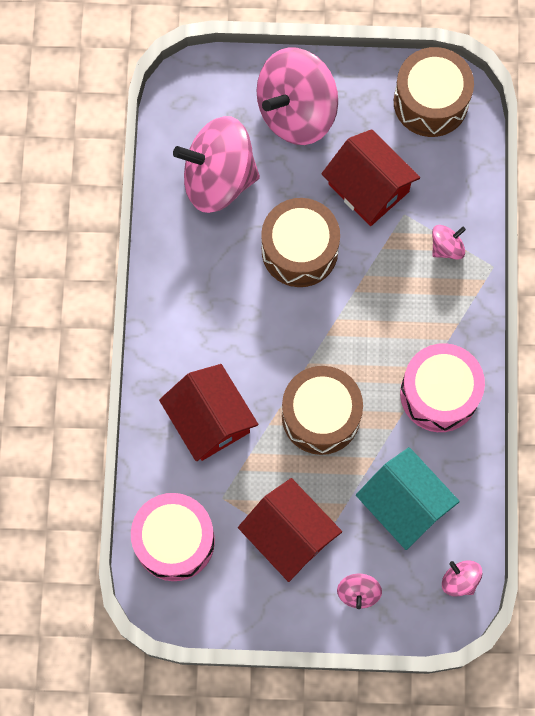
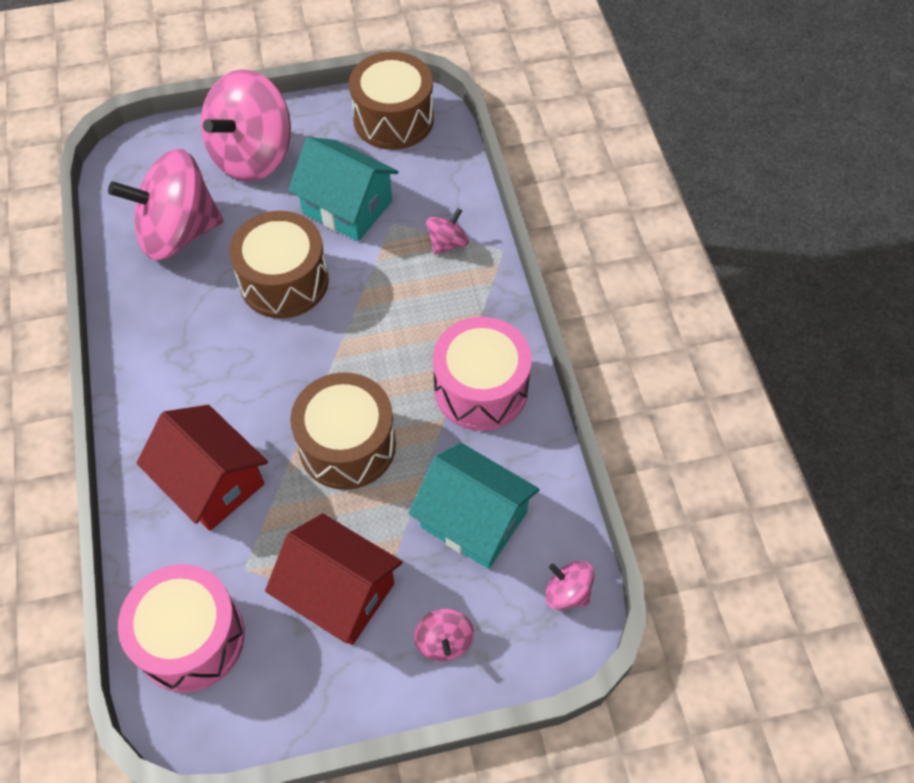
camera: 15 degrees left, 15 degrees down
(368, 188) = (347, 207): red house -> turquoise house

